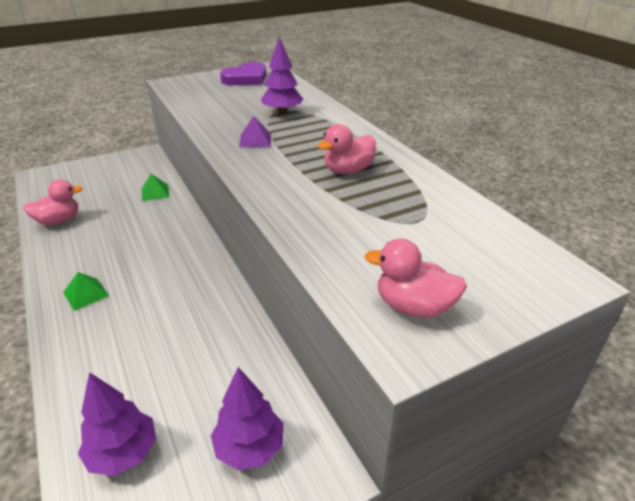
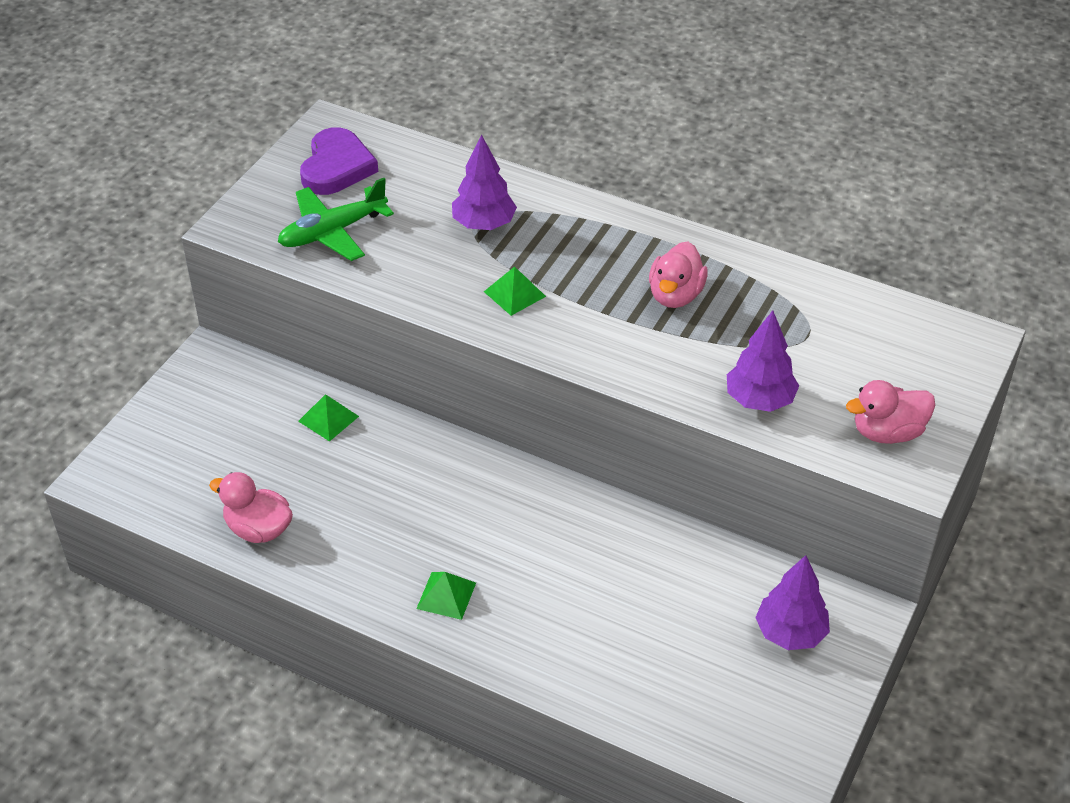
camera: 35 degrees left, 10 degrees up
(59, 221) = (258, 529): pink duck -> pink duck turned 90 degrees counterclockwise
(123, 453) = (694, 700): purple tree -> purple tree (759, 400)
(207, 95) = (332, 232): none -> green plane
(255, 140) = (514, 294): purple pyramid -> green pyramid

